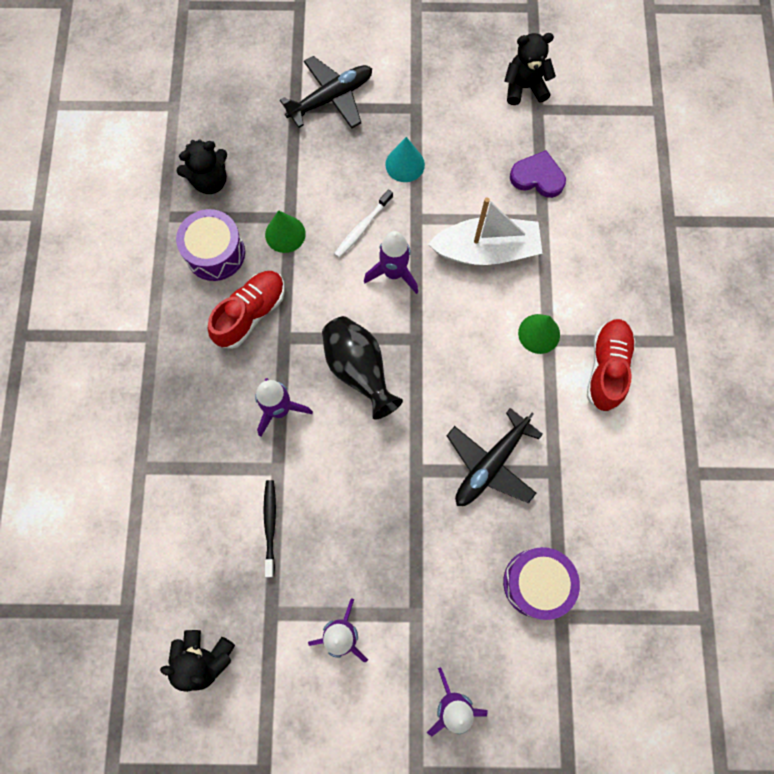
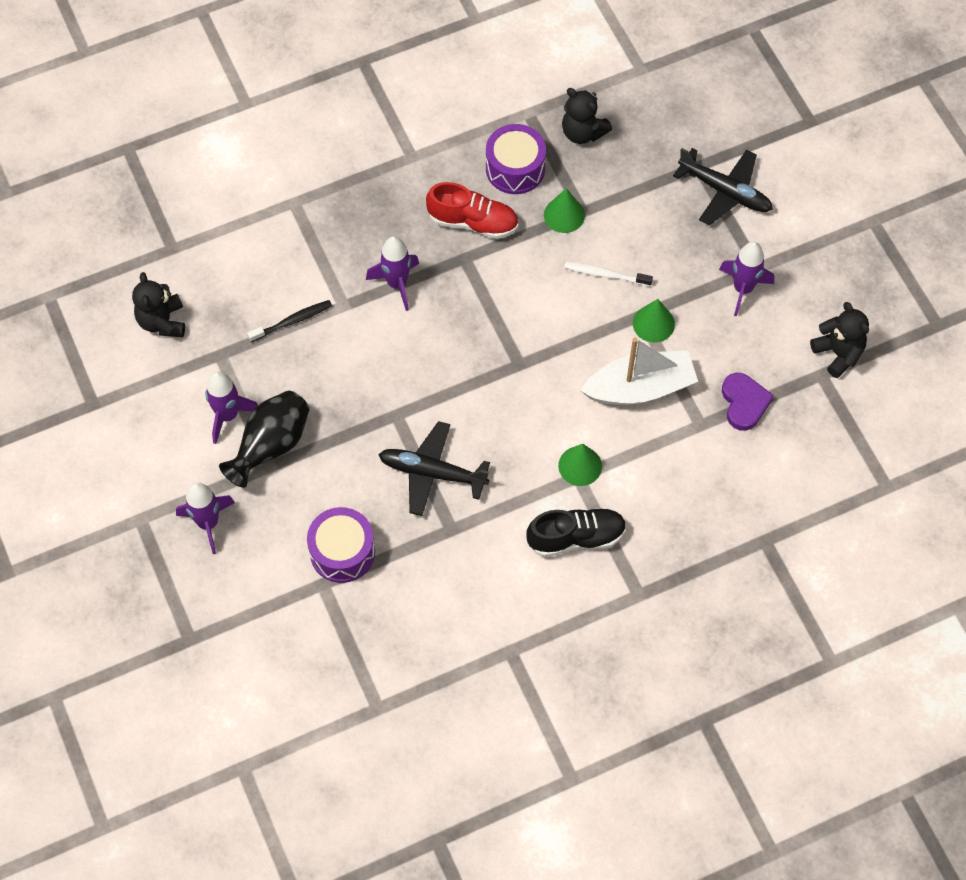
camera: 65 degrees right, 10 degrees down
(359, 370) = (465, 330): black vase -> black vase (271, 446)
(393, 273) = (574, 319): purple rocket -> purple rocket (743, 289)
(405, 164) = (691, 282): turquoise cone -> none
(429, 211) = (653, 323): none -> green cone
(486, 250) = (640, 388): white boat -> white boat turned 75 degrees counterclockwise
(606, 368) = (576, 537): red shoe -> black shoe

